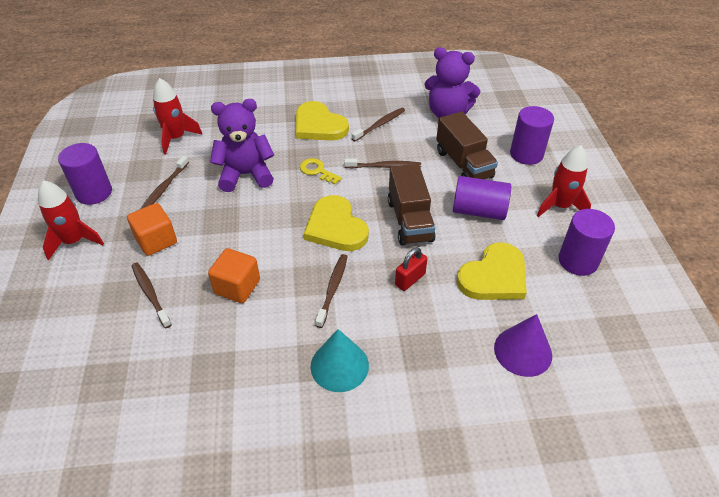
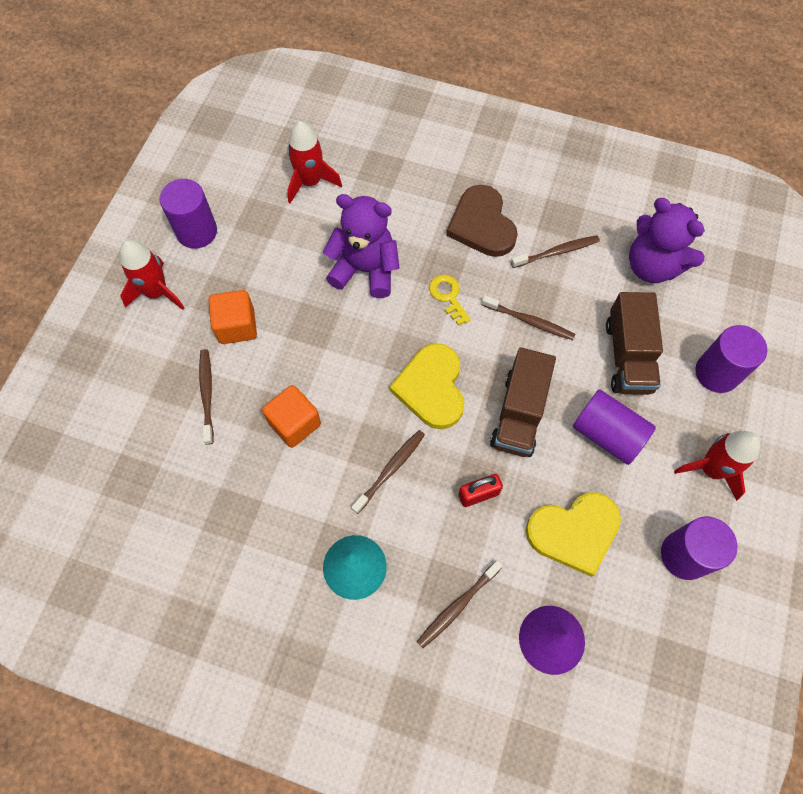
camera: 25 degrees right, 20 degrees up
(164, 188) = (271, 254): brown toothbrush -> brown toothbrush (457, 606)
(319, 125) = (482, 224): yellow heart -> brown heart

